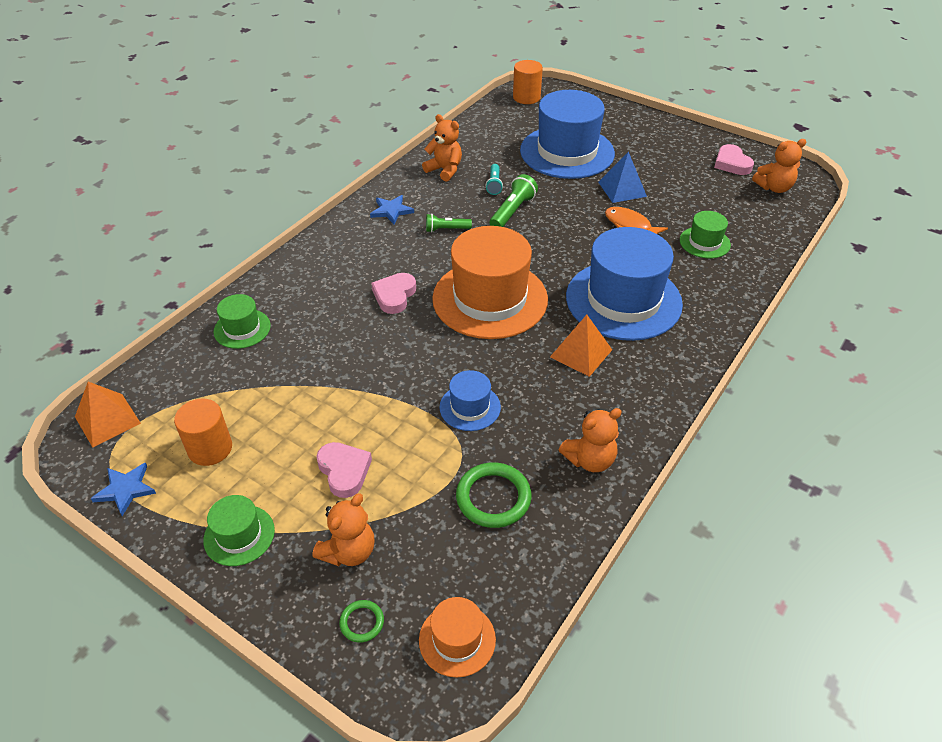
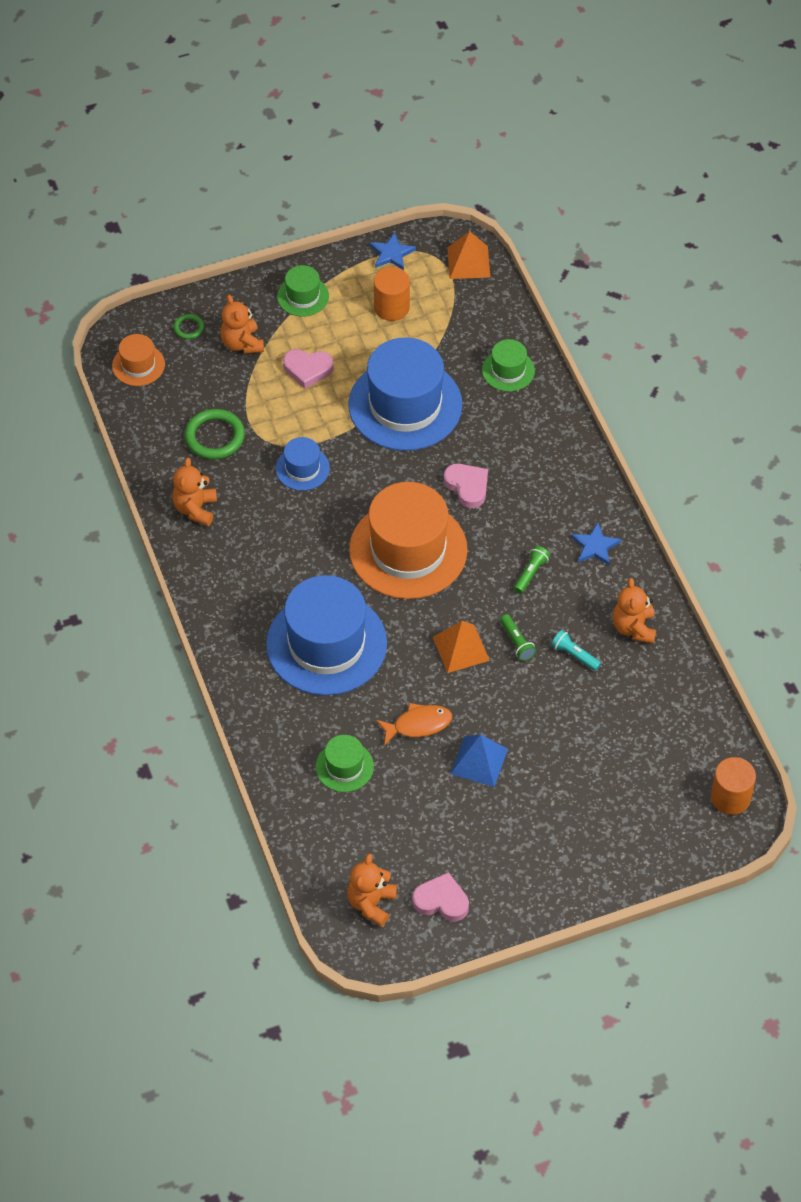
camera: 125 degrees right, 10 degrees up
(444, 170) = (633, 628): orange teddy bear -> orange teddy bear turned 105 degrees clockwise
(512, 211) = (517, 642): green flashlight -> green flashlight, size x0.65
(567, 152) = (583, 759): blue hat -> blue hat (405, 405)
(581, 353) = (294, 572): orange pyramid -> orange pyramid (461, 648)

